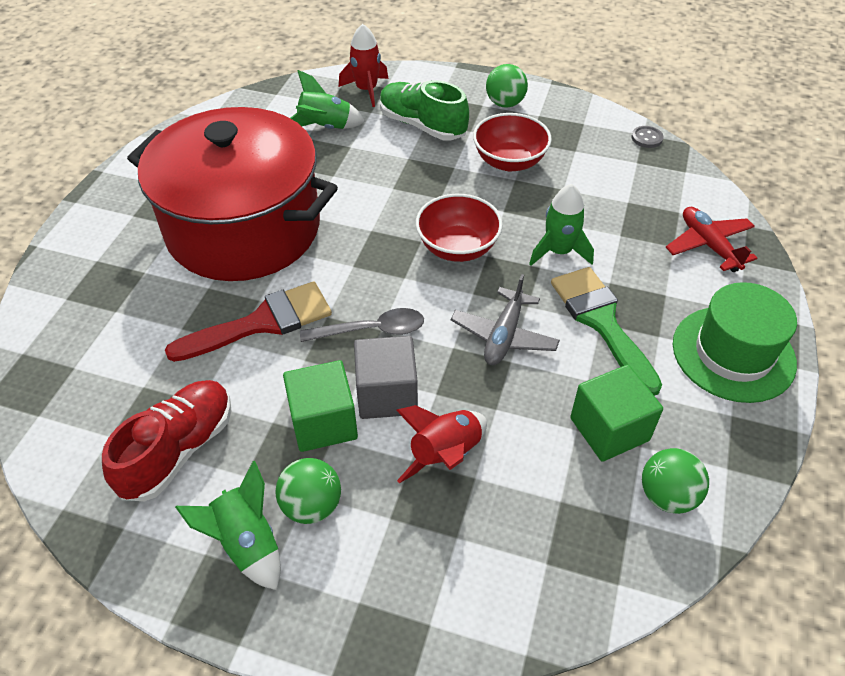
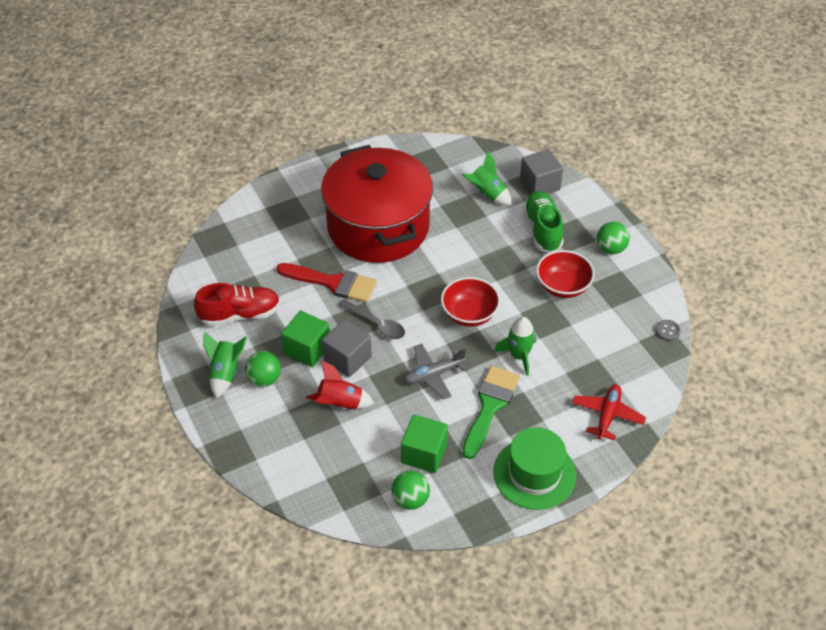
camera: 45 degrees right, 0 degrees up
(366, 90) = (539, 184): red rocket -> grey cube

